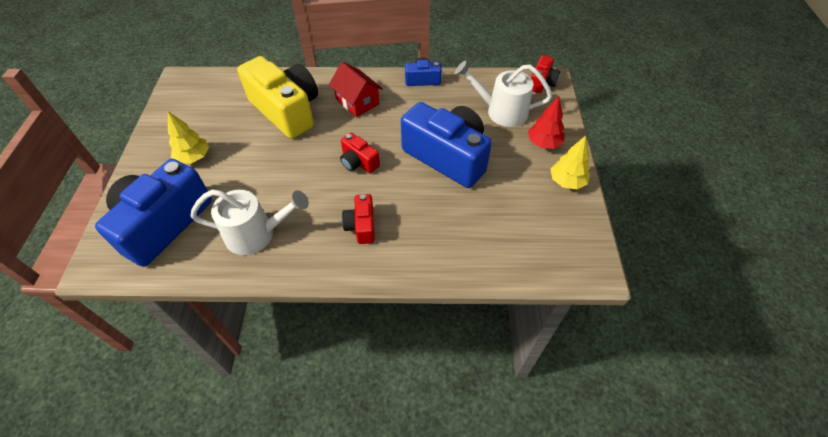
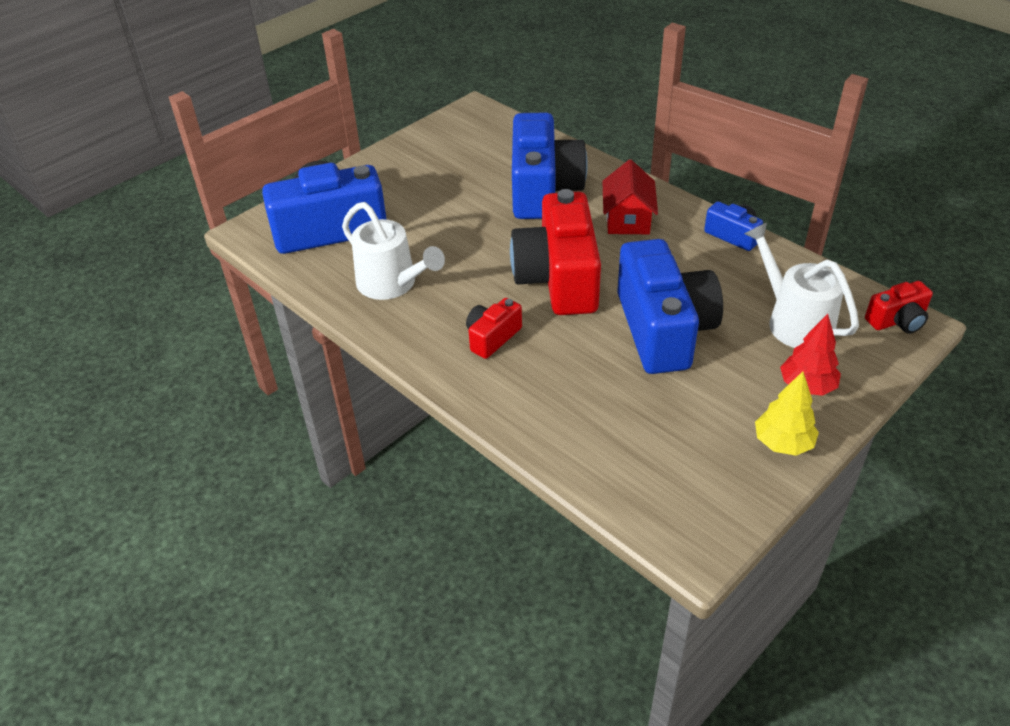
camera: 45 degrees right, 10 degrees down
(194, 157) = (411, 187): yellow tree -> none
(287, 110) = (543, 189): yellow camera -> blue camera
(358, 162) = (558, 278): red camera -> red camera, size x2.12

